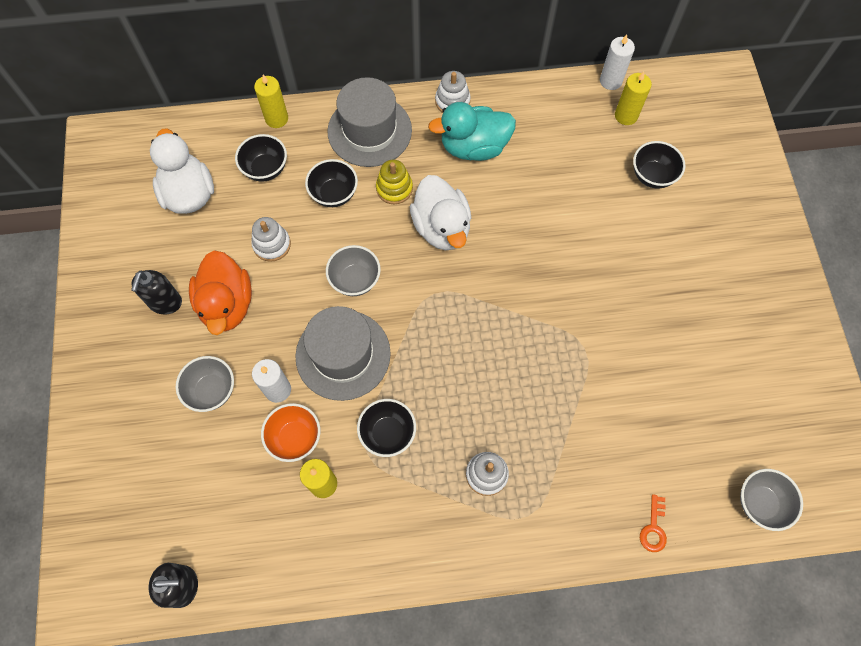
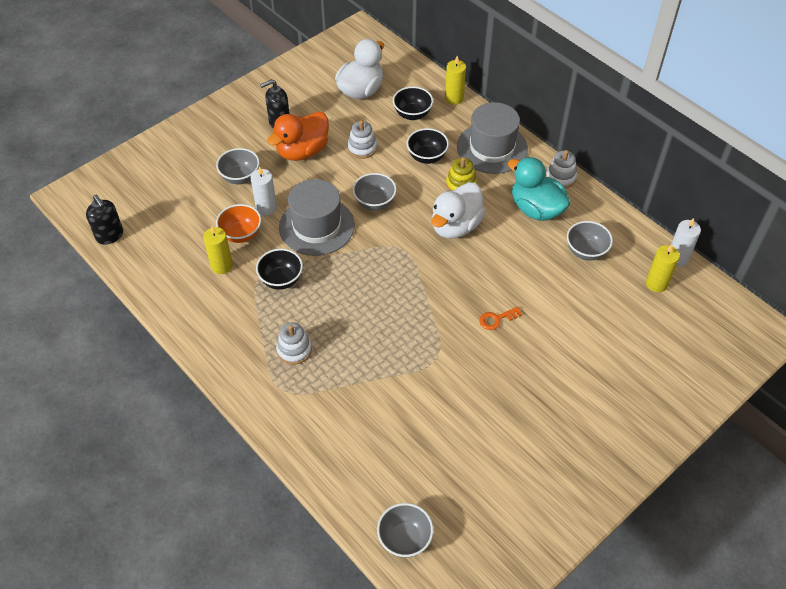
camera: 55 degrees right, 15 degrees down
(552, 143) = (586, 251): none -> grey bowl
(652, 176) = (620, 327): black bowl -> none
(653, 528) = (330, 474): orange key -> orange key (496, 319)

